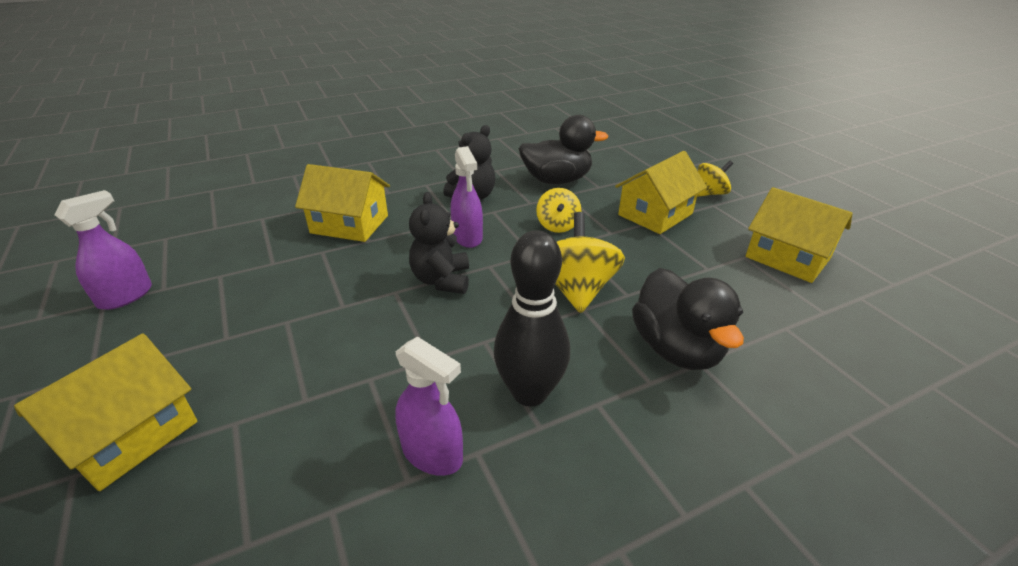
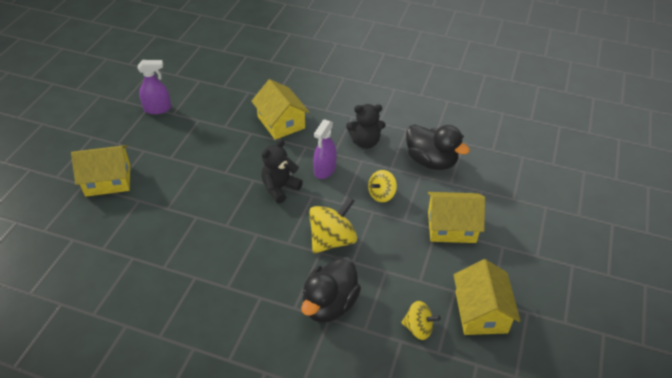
camera: 45 degrees right, 10 degrees up
(432, 454) = (181, 265): purple spray bottle -> none
(529, 392) = (242, 271): black bowling pin -> none
(709, 193) = (516, 237): yellow spinning top -> yellow spinning top (418, 328)

